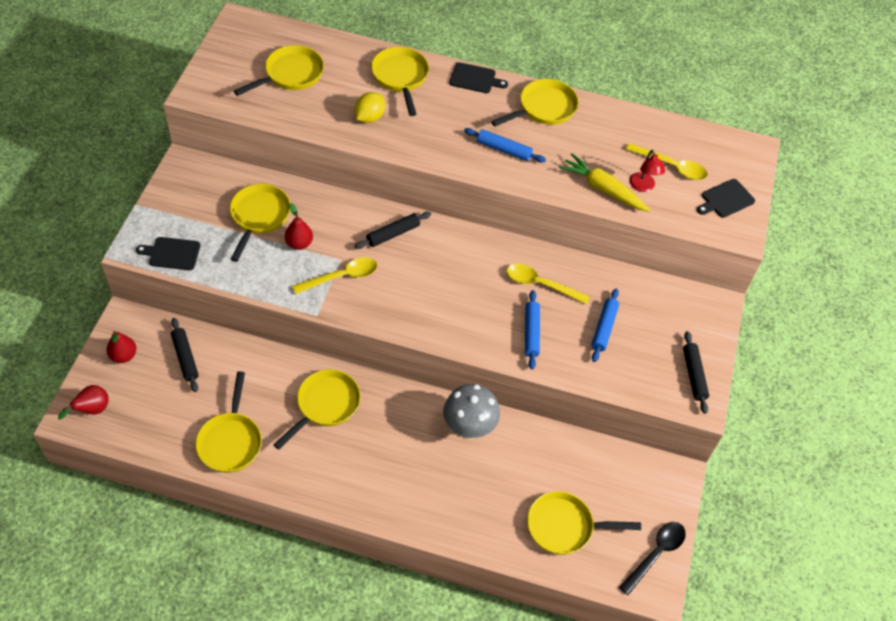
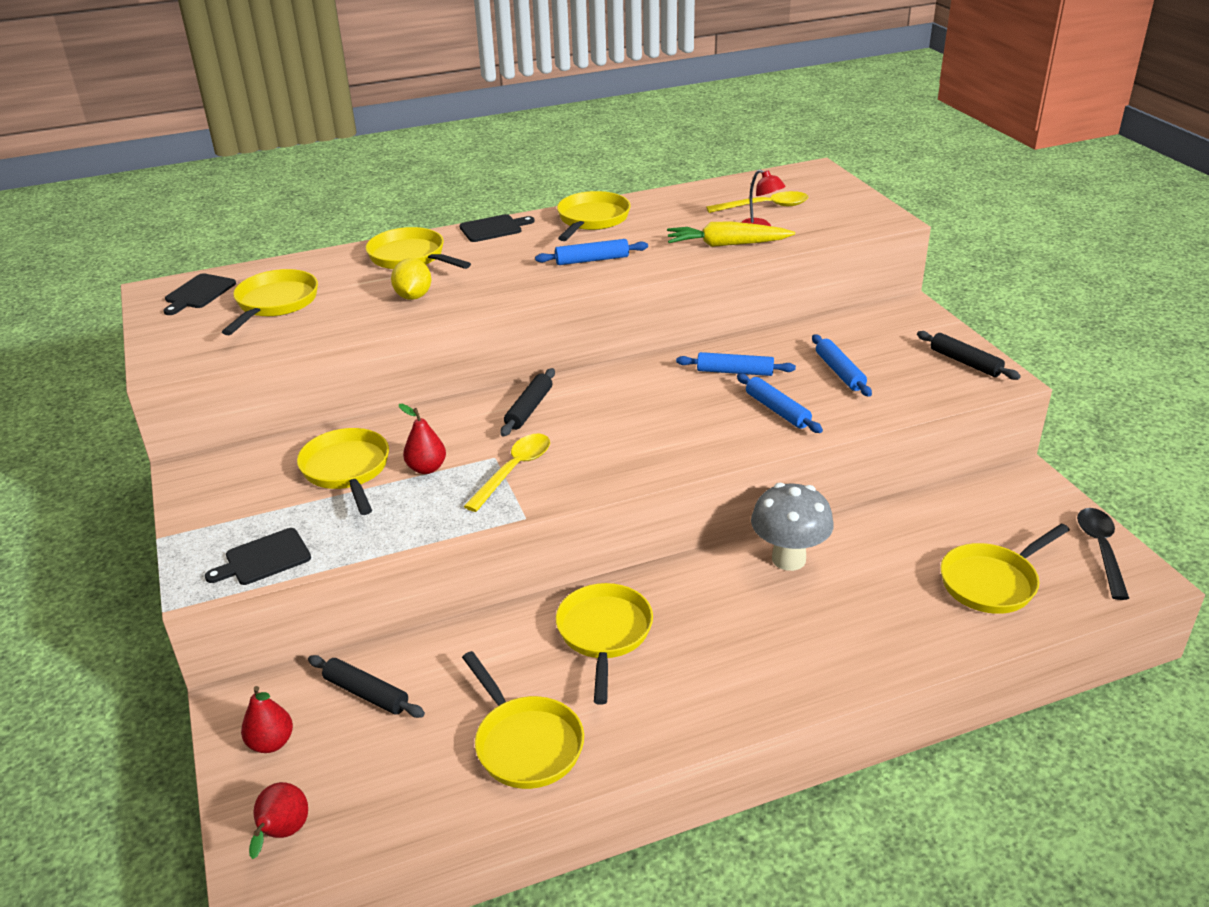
camera: 30 degrees left, 20 degrees down
(540, 284) = (735, 372): yellow spoon -> blue rolling pin
(726, 199) = (842, 206): black cutting board -> black cutting board (199, 293)

